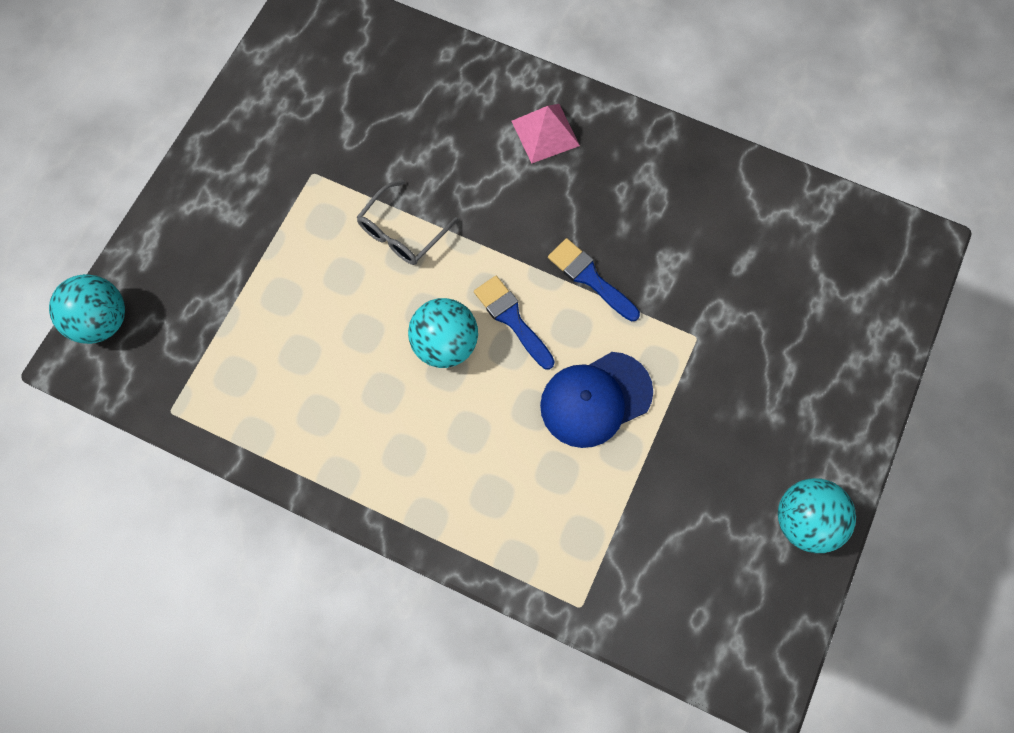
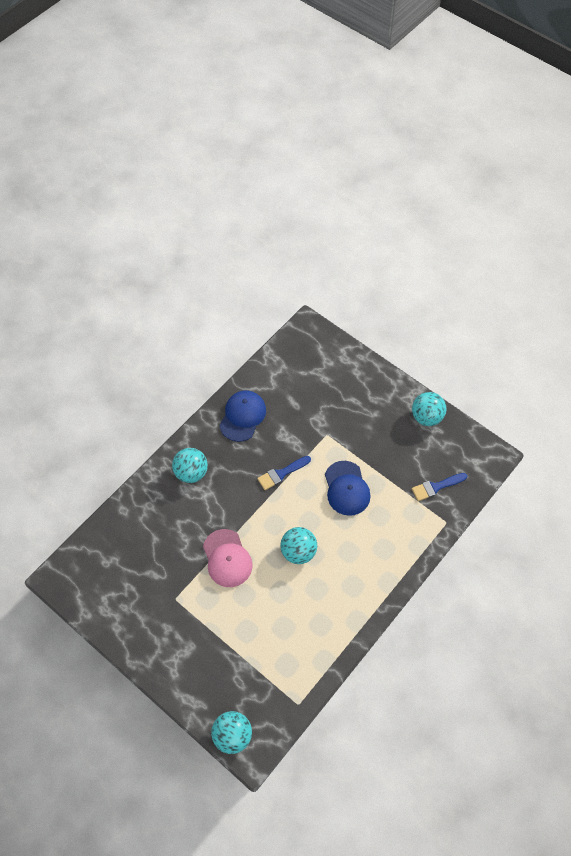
camera: 75 degrees left, 10 degrees down
(402, 231) = (227, 558): grey glasses -> pink cap
(512, 319) = (293, 516): blue brush -> blue brush (436, 487)
(545, 133) = (191, 472): pink pyramid -> turquoise ball
(683, 184) = (242, 416): none -> blue cap

